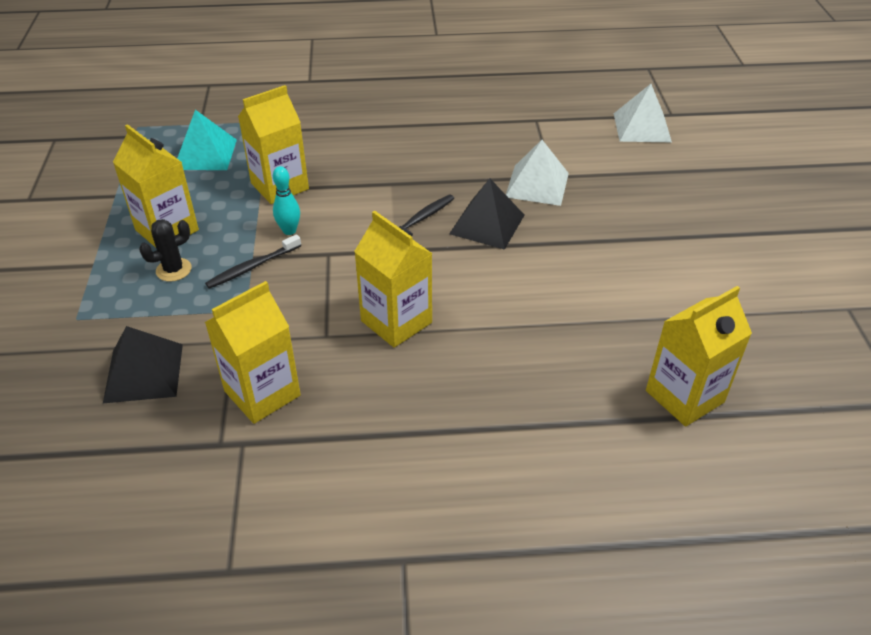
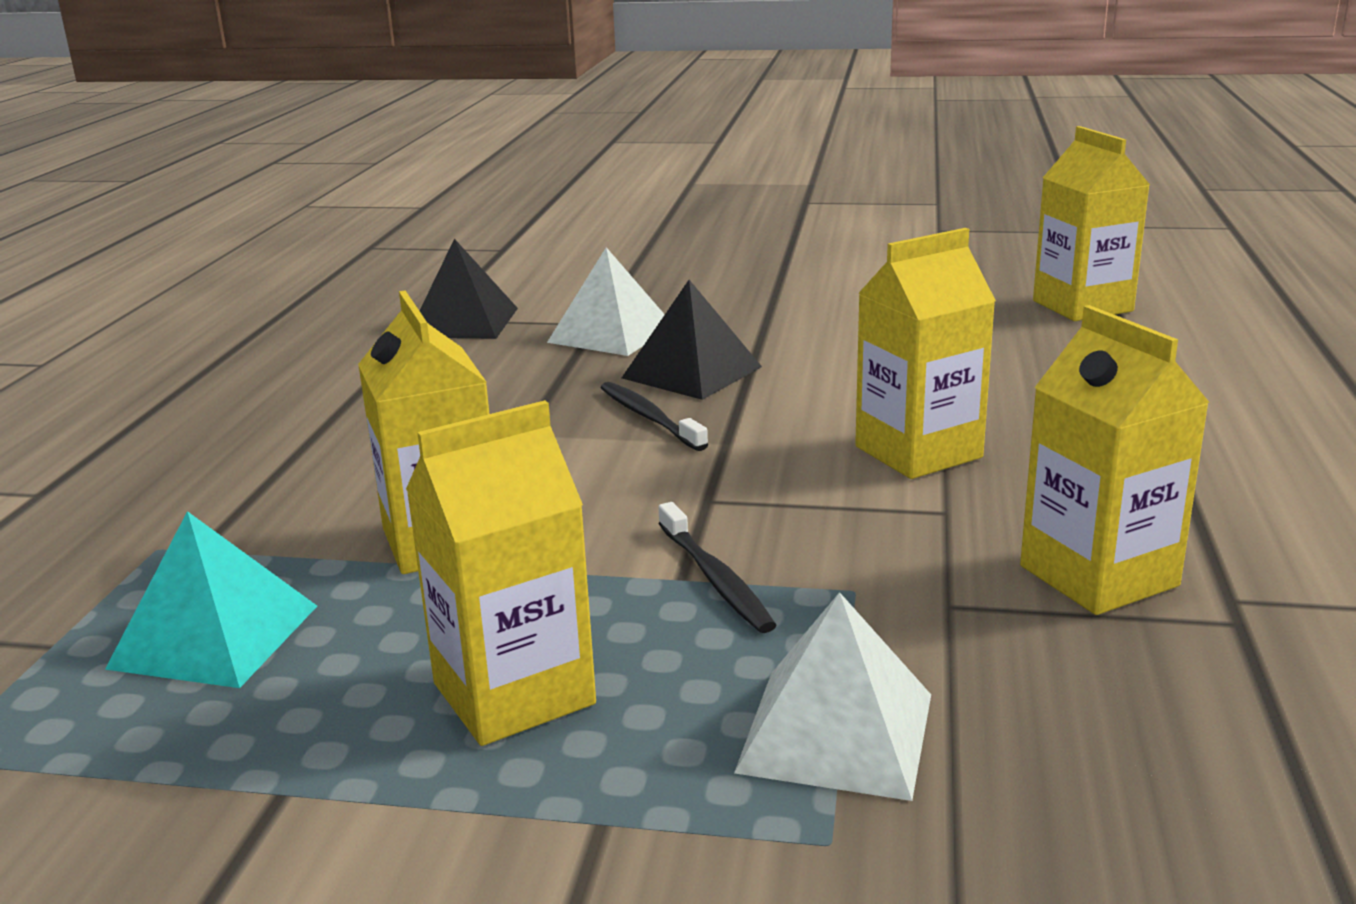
camera: 75 degrees left, 20 degrees down
(143, 373) = (1044, 719): black pyramid -> black pyramid (463, 322)
(173, 270) = (683, 681): black cactus -> none
(289, 231) = (612, 535): turquoise bowling pin -> none
(642, 127) = (519, 265): white pyramid -> white pyramid (836, 732)

